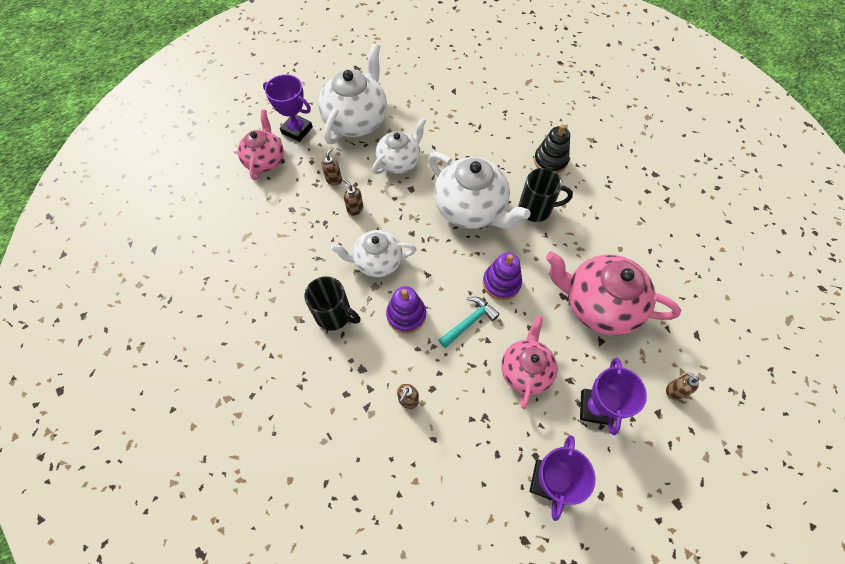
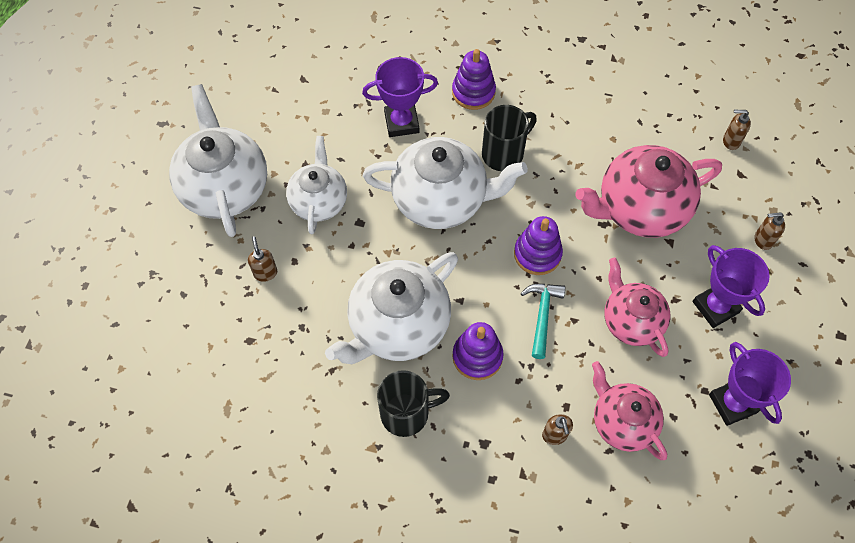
camera: 40 degrees left, 0 degrees up
(265, 160) = (162, 308): pink teapot -> pink teapot (622, 422)
(297, 130) = (164, 246): purple trophy -> purple trophy (401, 122)
(355, 209) = (320, 288): brown soap dispenser -> brown soap dispenser (730, 141)
(377, 261) = (397, 325): white teapot -> white teapot, size x1.58
(550, 161) = (473, 92): black stacking toy -> purple stacking toy

